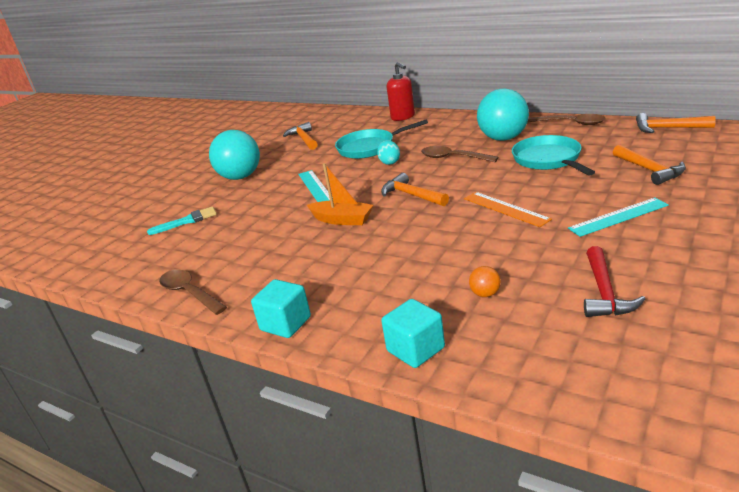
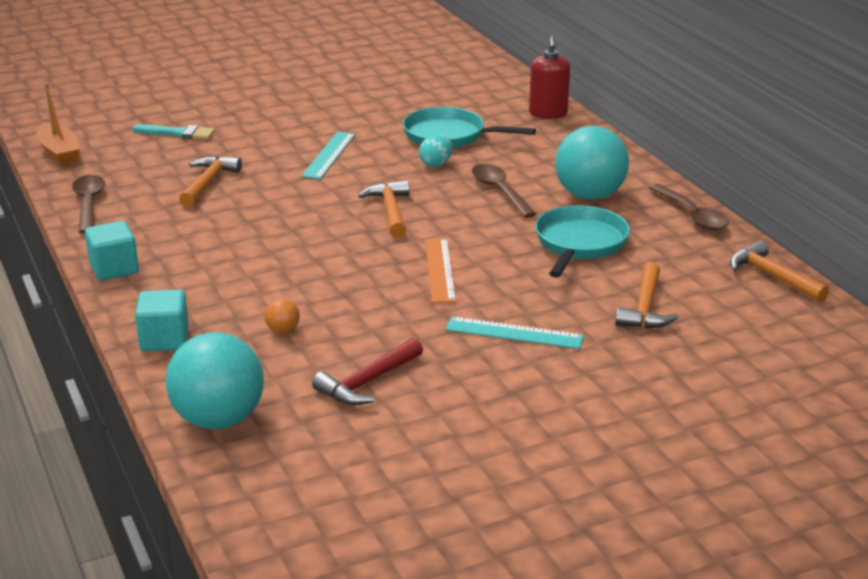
camera: 30 degrees right, 0 degrees up
(240, 177) = (287, 107): turquoise ball -> turquoise ball (218, 420)
(304, 139) = (409, 91): orange hammer -> orange hammer (208, 182)
(342, 220) = (294, 202): orange boat -> orange boat (59, 152)

